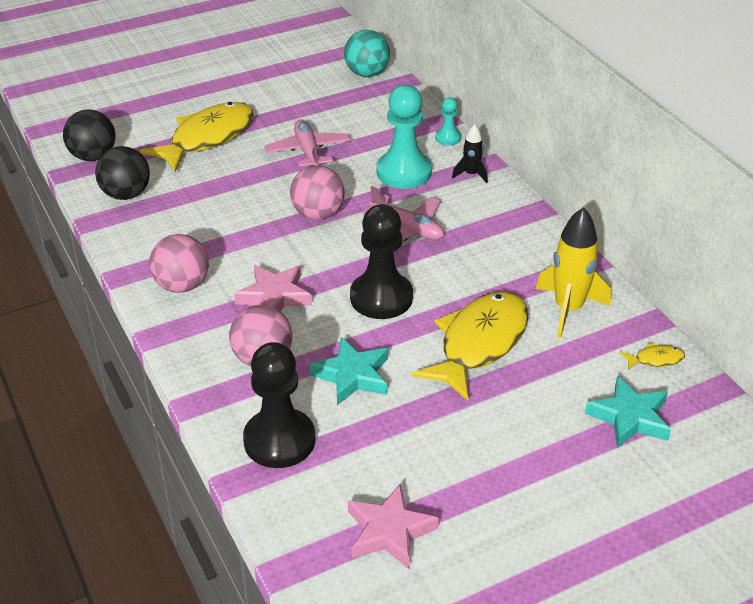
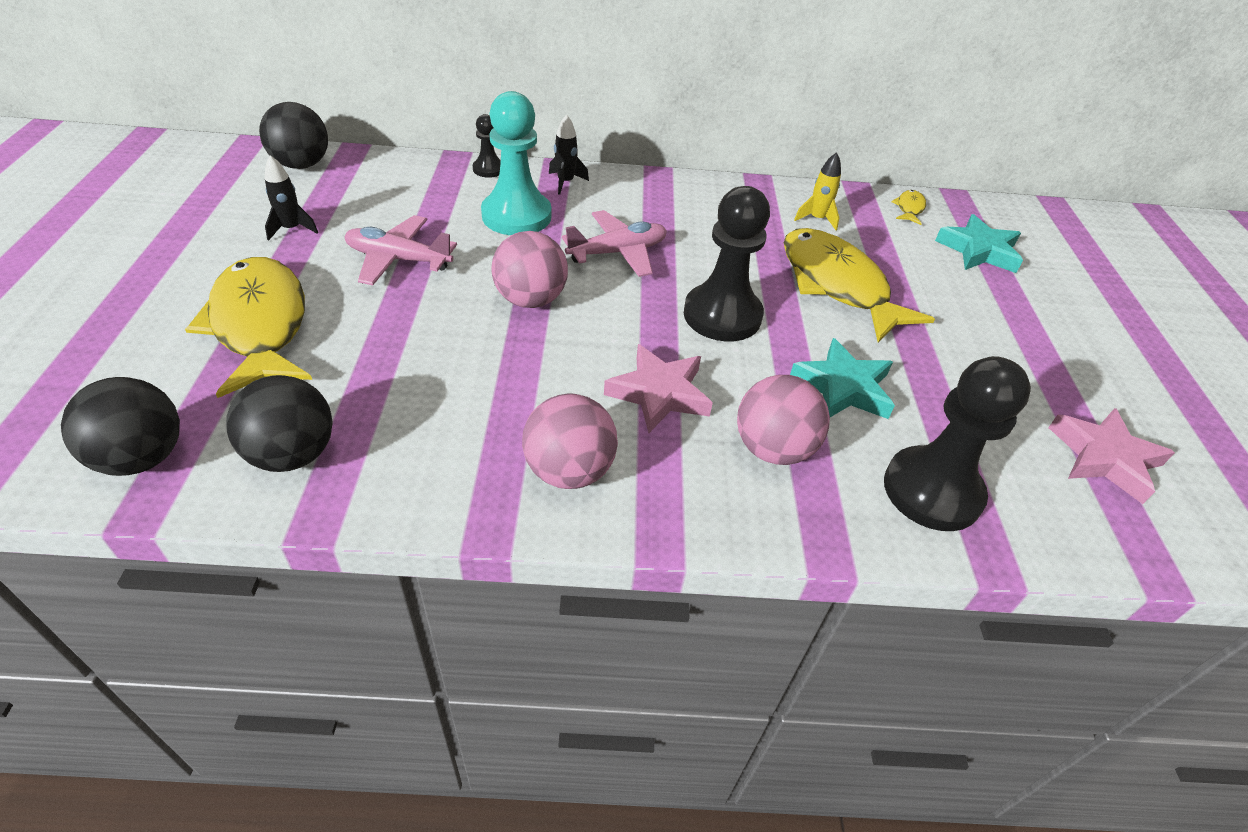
camera: 65 degrees left, 5 degrees up
(298, 104) = (292, 229): none -> black rocket
(367, 73) = (302, 165): turquoise ball -> black ball
(448, 138) = (488, 169): turquoise pawn -> black pawn
(568, 309) = (817, 219): yellow rocket -> yellow rocket, size x0.54

